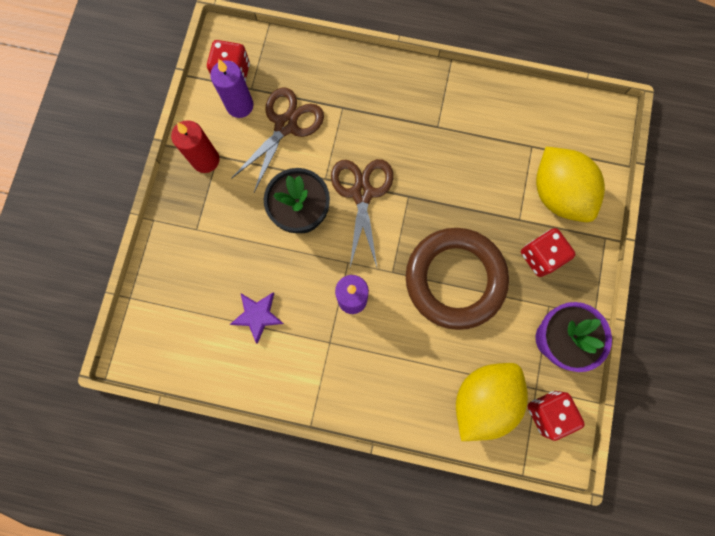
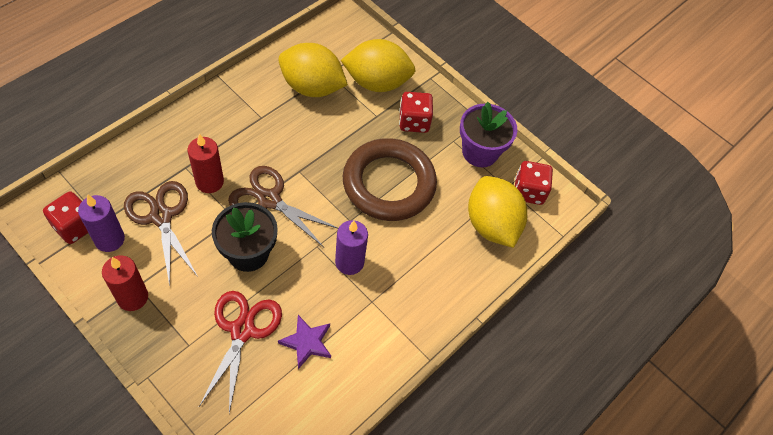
camera: 65 degrees left, 20 degrees down
(234, 259) = (243, 330): none -> red scissors
(343, 135) = (209, 182): none -> red candle
(504, 143) = (312, 87): none -> yellow lemon

